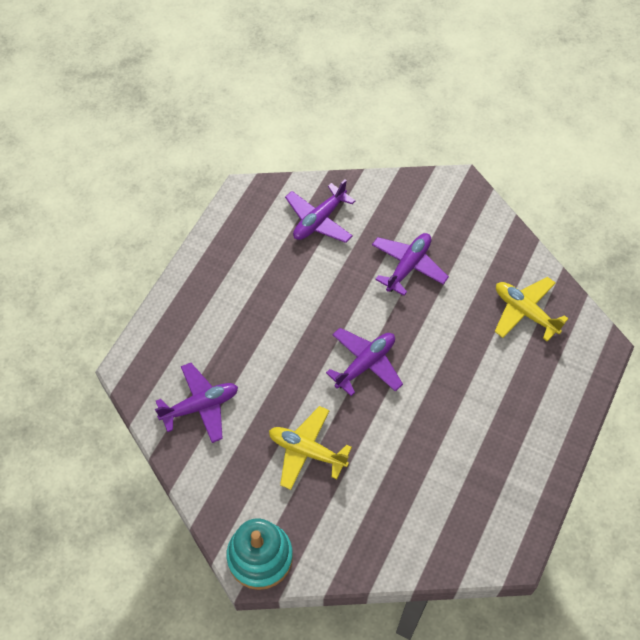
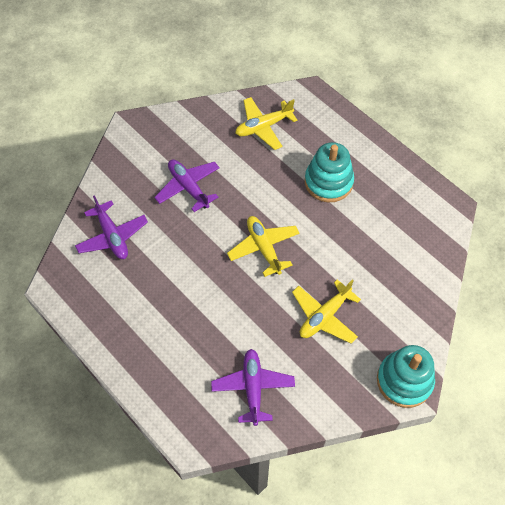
camera: 70 degrees left, 0 degrees up
(365, 364) = (264, 248): purple plane -> yellow plane
(482, 404) = (328, 182): none -> turquoise stacking toy

